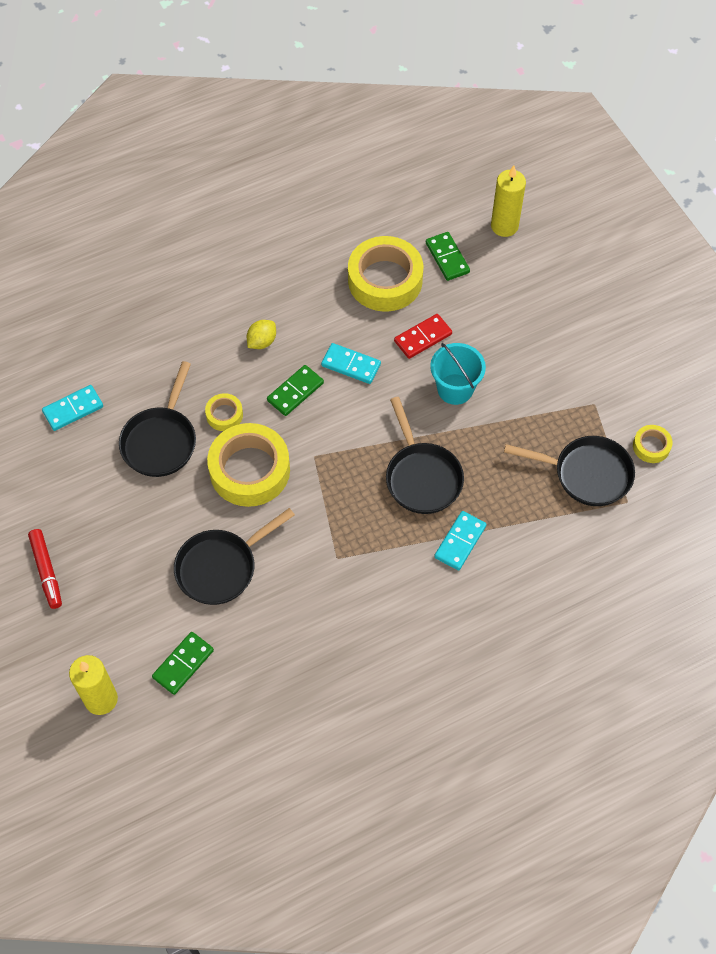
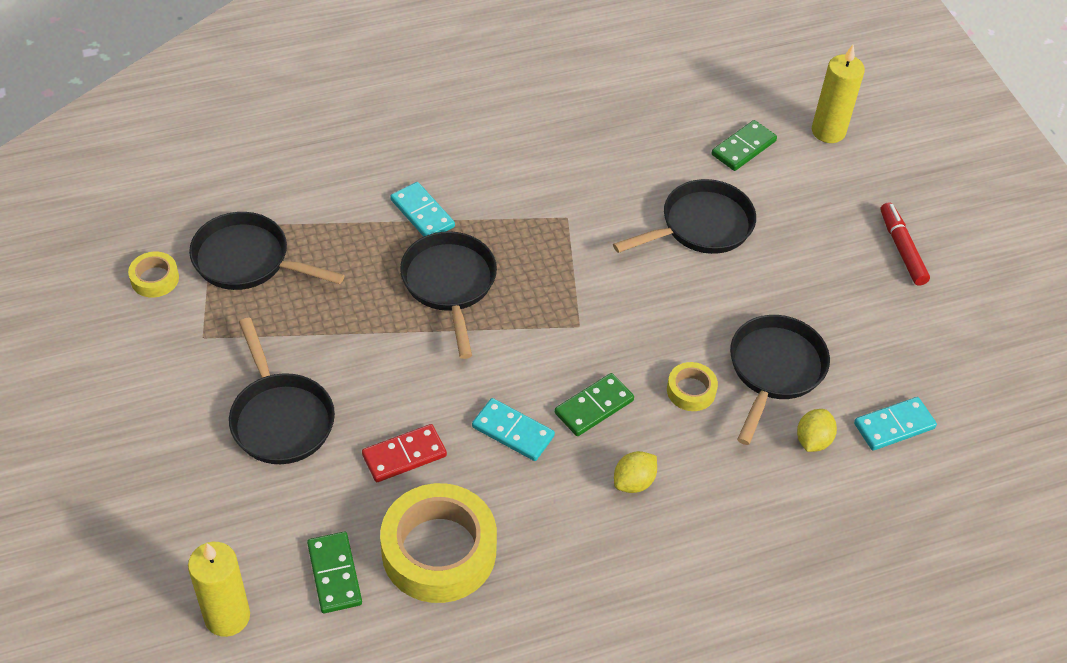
camera: 175 degrees left, 10 degrees down
(134, 389) = (813, 440): none -> yellow lemon
(249, 470) = (661, 321): yellow tape -> none
(455, 389) = (379, 380): turquoise bucket -> none
(460, 542) = (422, 213): turquoise domino -> turquoise domino turned 75 degrees counterclockwise
(516, 351) = (280, 418): none -> black pan

